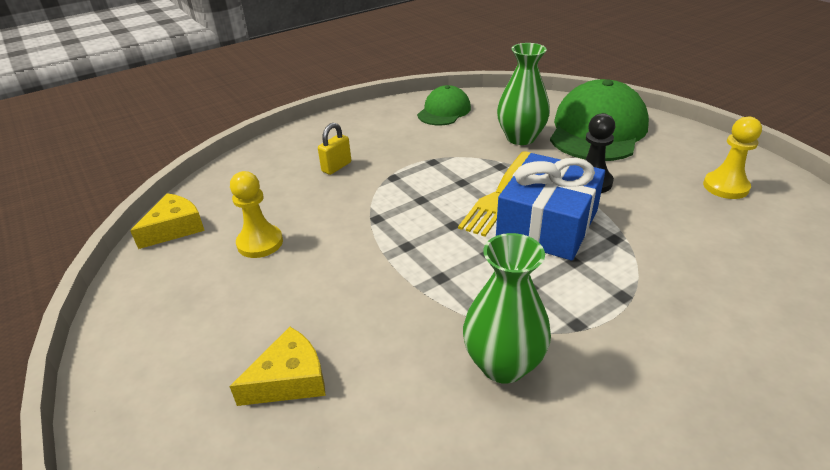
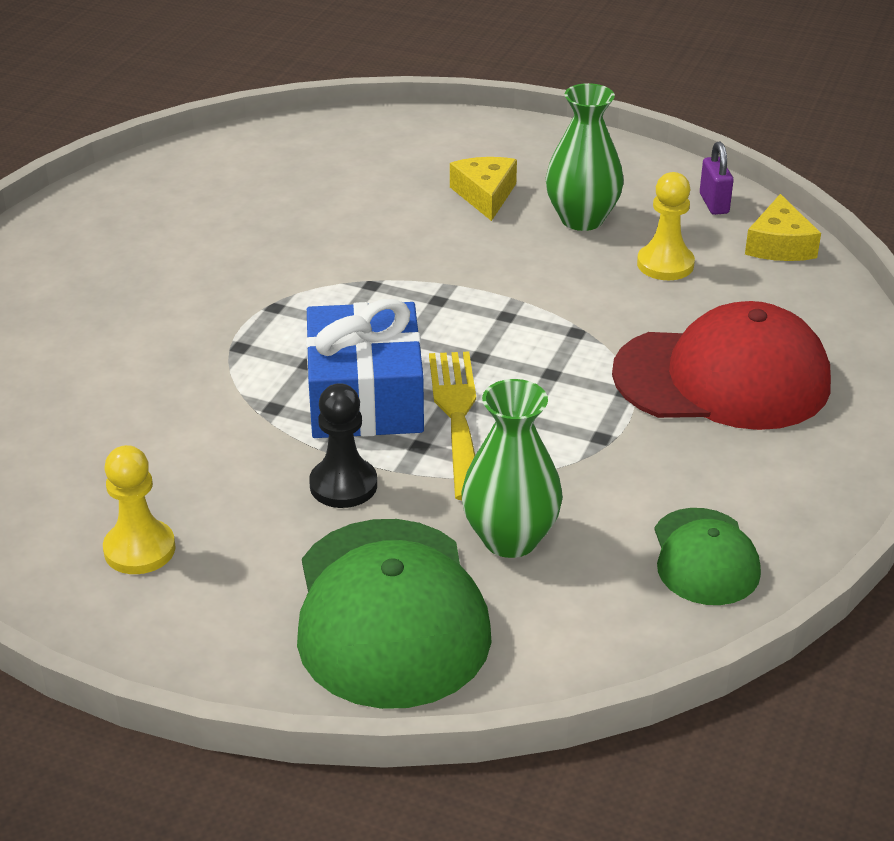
camera: 145 degrees right, 0 degrees up
(149, 280) = (714, 204): none -> purple padlock
(289, 379) = (485, 195): yellow cheese -> yellow cheese turned 150 degrees clockwise
(336, 167) = (722, 378): yellow padlock -> red cap
(503, 364) = (323, 258): green vase -> green vase (582, 219)

